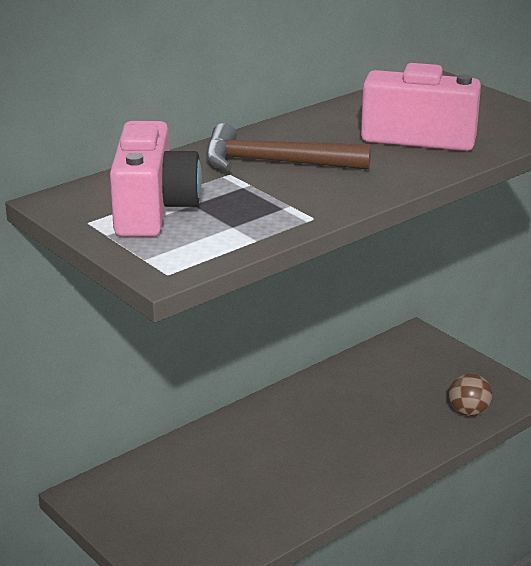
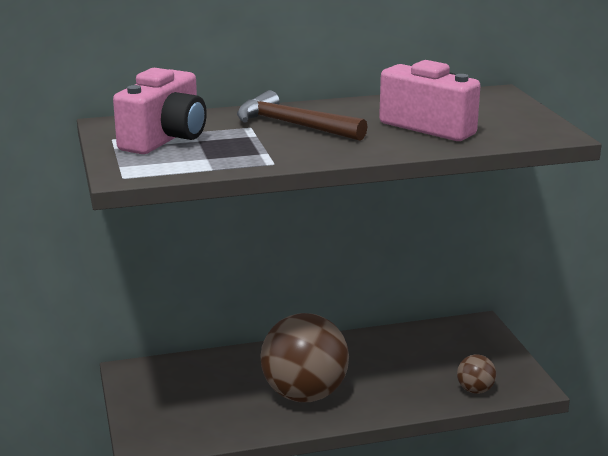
camera: 25 degrees right, 5 degrees down
(303, 466) = (304, 394): none -> brown ball

